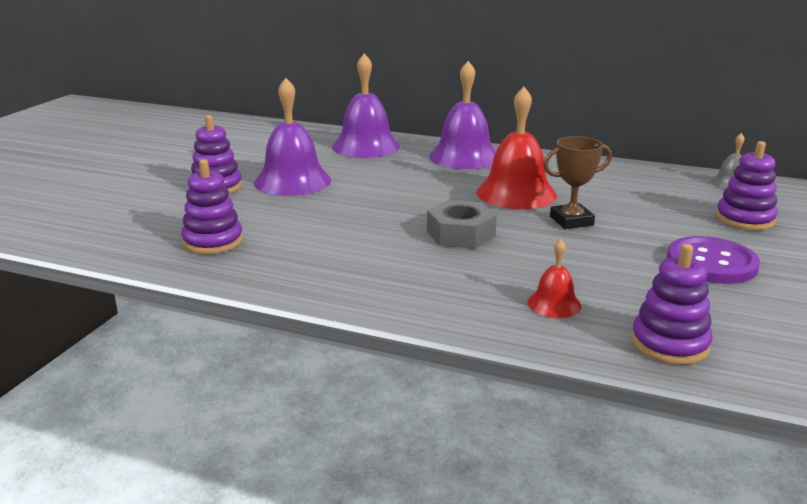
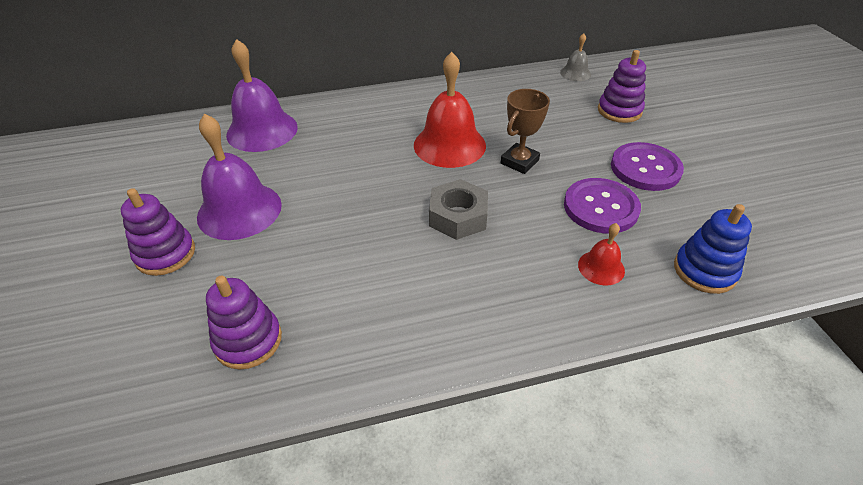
camera: 35 degrees left, 20 degrees up
(464, 157) = (364, 113): purple bell -> none
(614, 271) = (600, 207): none -> purple button
(669, 344) = (704, 270): purple stacking toy -> blue stacking toy

